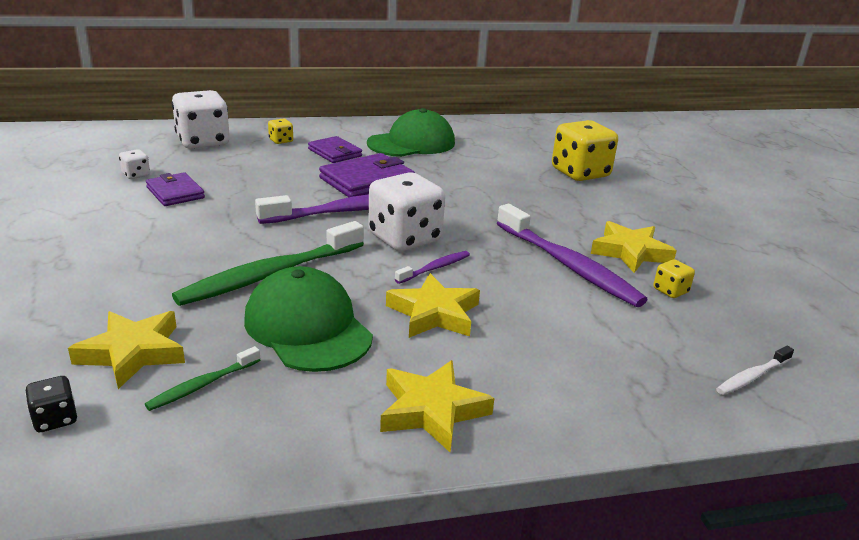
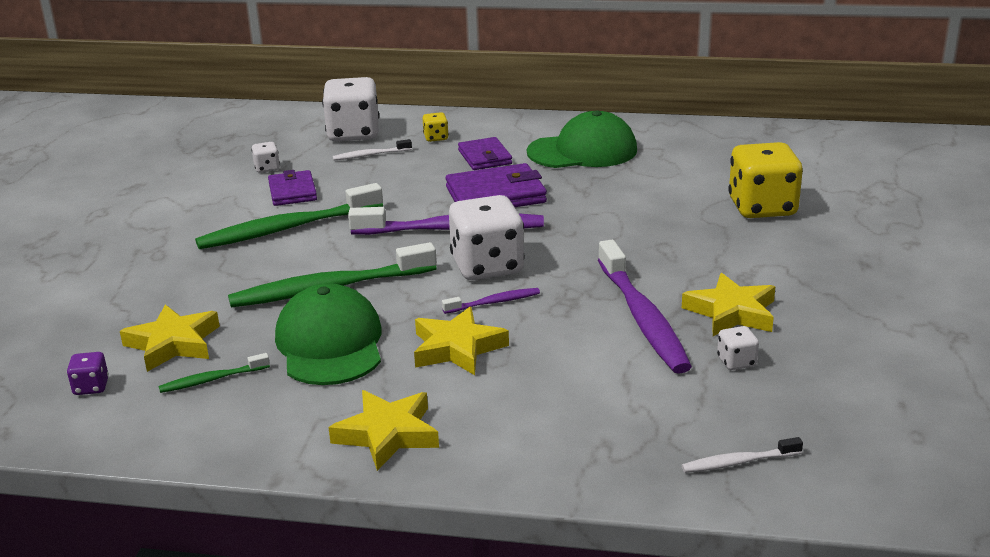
camera: 25 degrees right, 0 degrees up
(55, 419) = (91, 387): black dice -> purple dice
(191, 225) = (287, 228): none -> green toothbrush
(231, 158) = (370, 155): none -> white toothbrush
(670, 291) = (736, 362): yellow dice -> white dice

